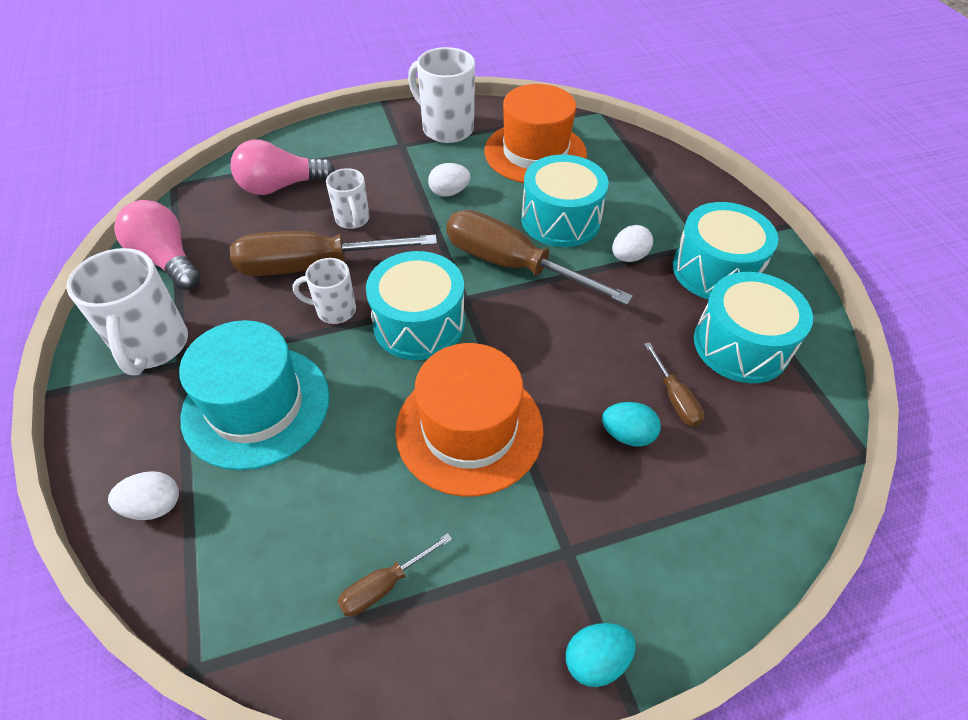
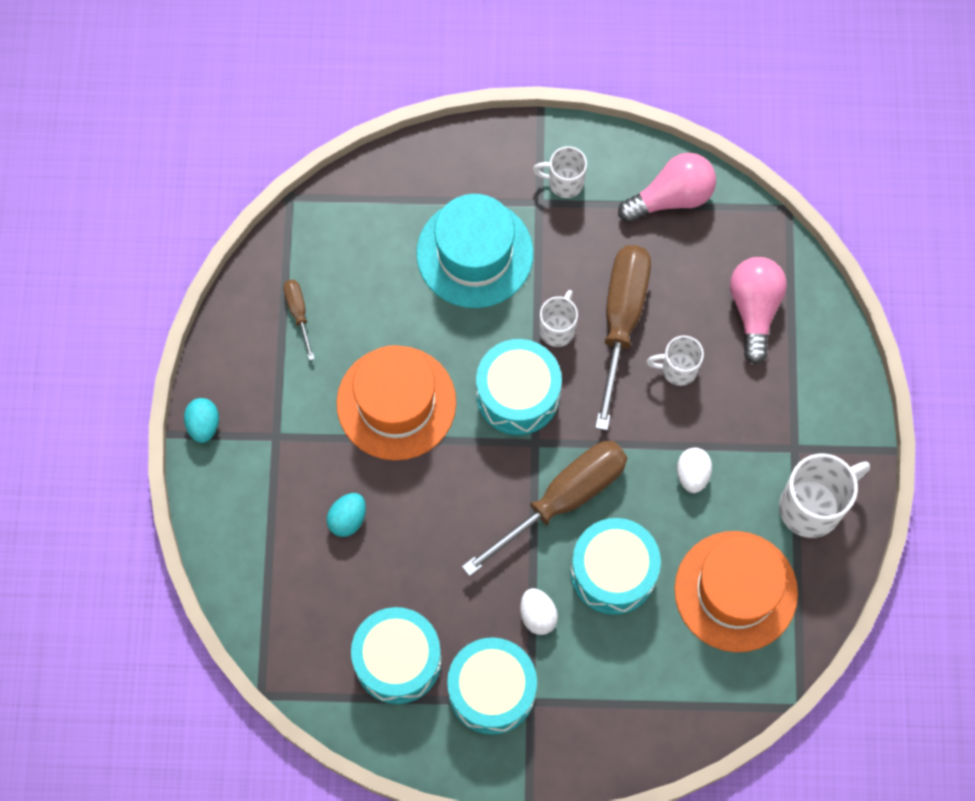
camera: 110 degrees right, 20 degrees up
(153, 347) = (564, 182): white mug -> white mug, size x0.58
(154, 506) = (411, 179): white egg -> none
(674, 398) = (366, 573): brown screwdriver -> none

